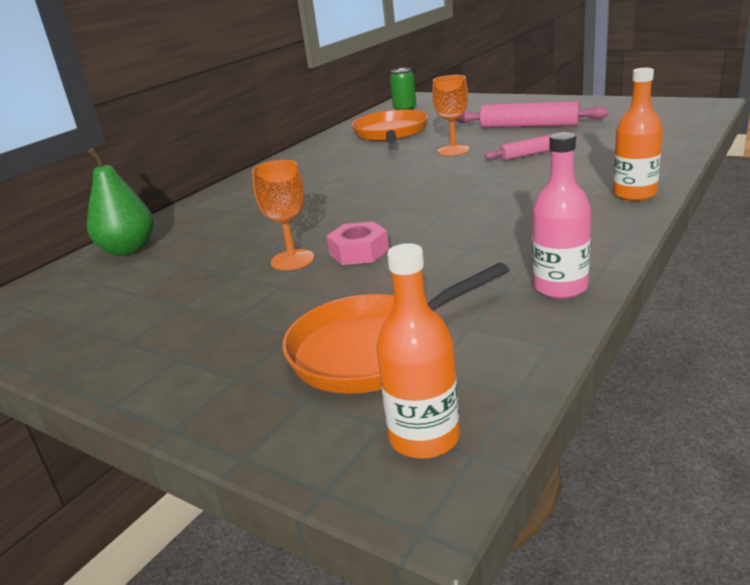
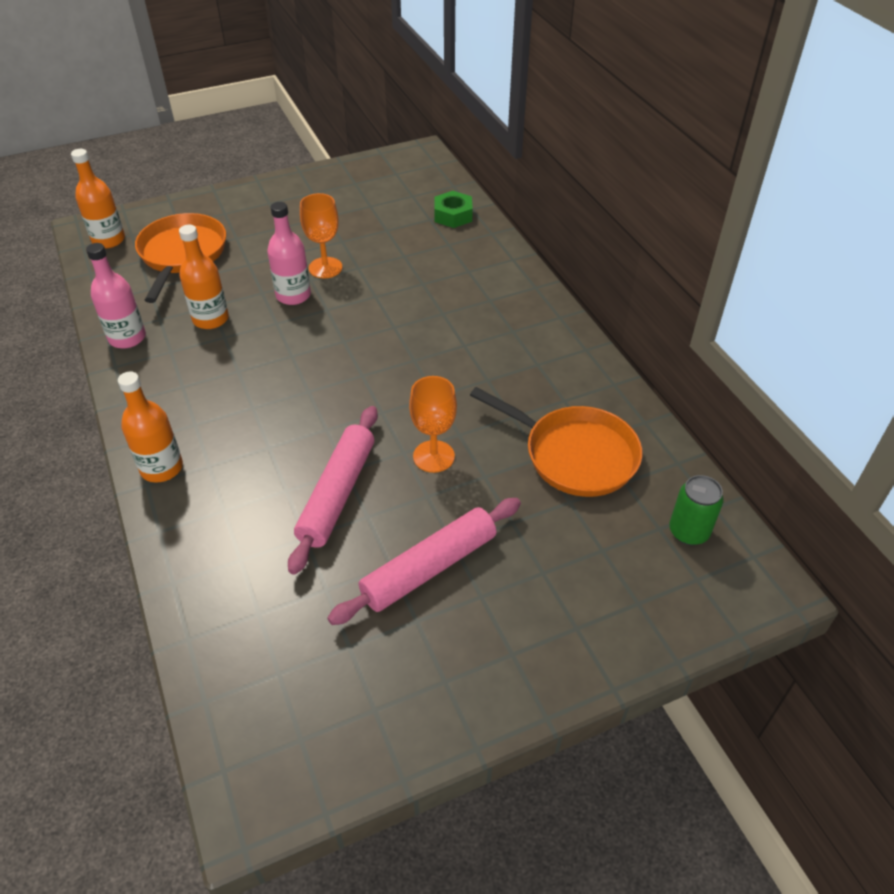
camera: 120 degrees right, 20 degrees up
(128, 250) = (453, 215): green pear -> green nut
(359, 252) = (293, 295): pink nut -> pink bottle
(456, 266) = (210, 319): none -> orange bottle
(531, 154) = (337, 494): pink rolling pin -> pink rolling pin, size x1.69

